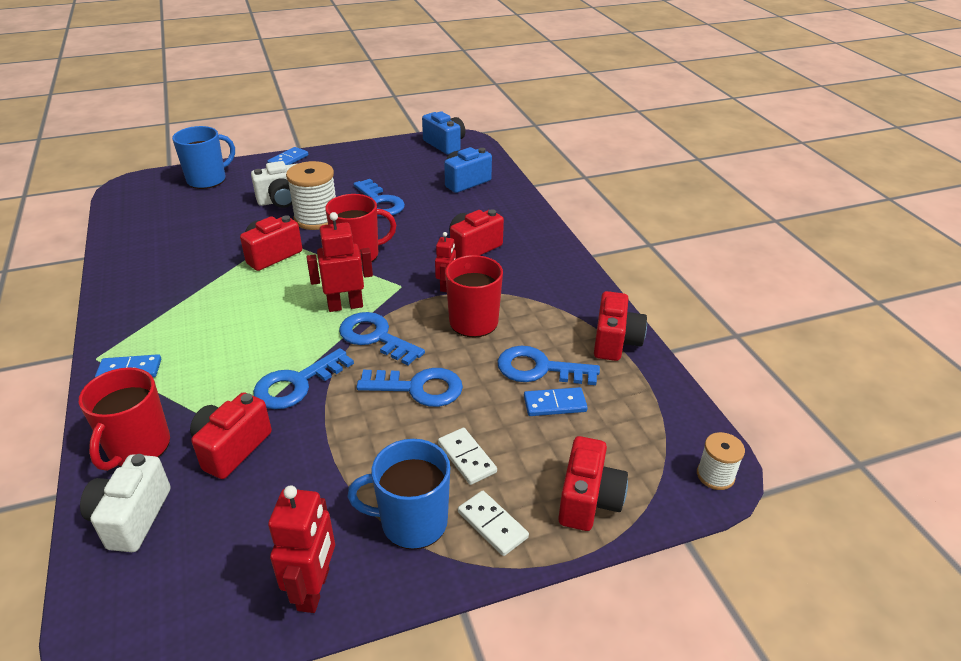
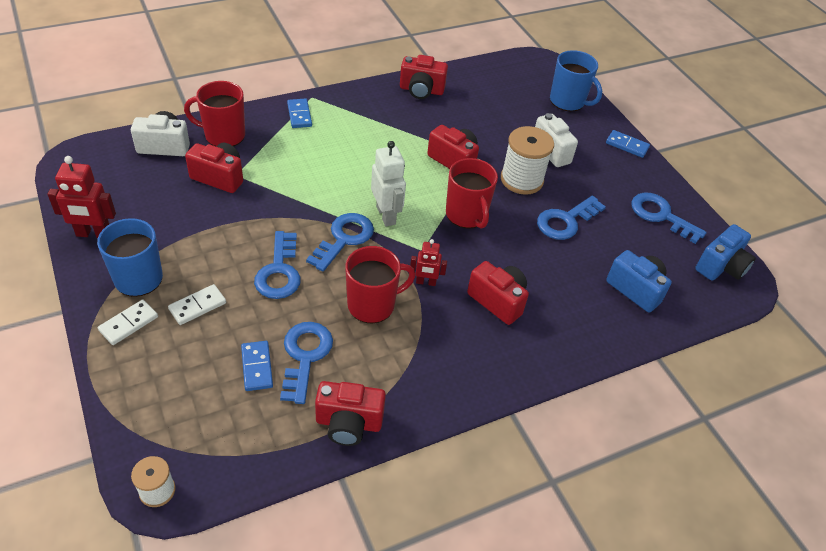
camera: 80 degrees right, 10 degrees up
(296, 384) = (284, 199): blue key -> blue key (660, 215)
(345, 306) = (386, 215): red robot -> white robot
(588, 500) = (143, 387): red camera -> red camera (421, 90)

